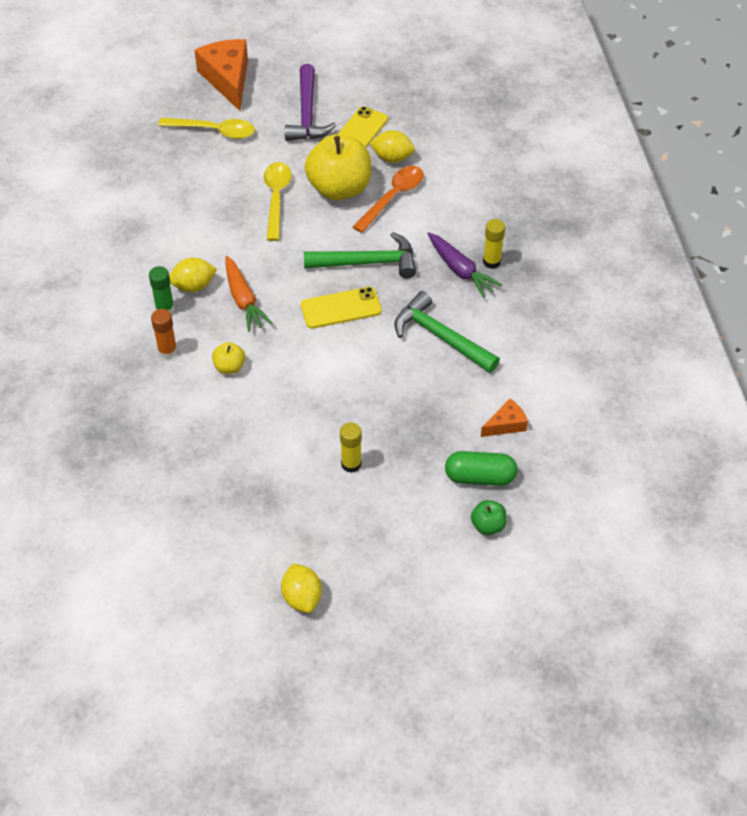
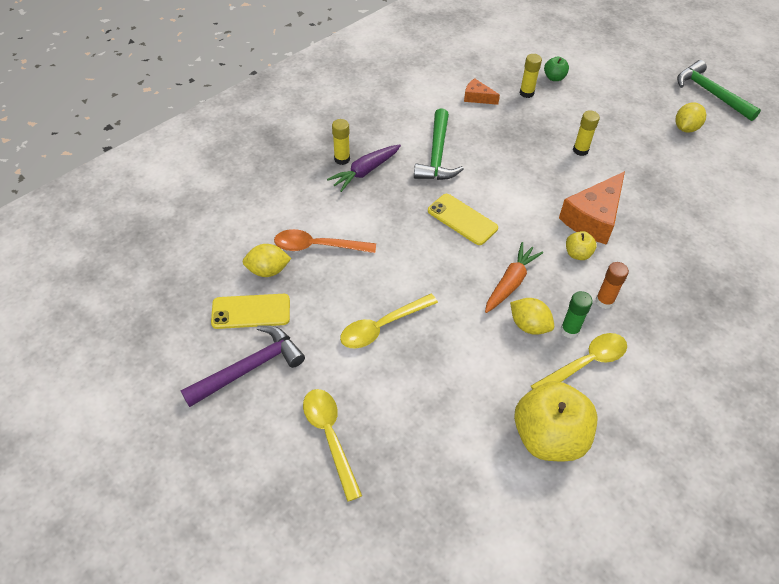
camera: 125 degrees left, 0 degrees up
(129, 299) = (585, 363): none -> yellow spoon
(227, 79) = (238, 479): orange cheese -> orange cheese (593, 218)
(339, 188) = (334, 287): yellow apple -> yellow apple (548, 437)
(368, 262) = (403, 226): green hammer -> green hammer (710, 93)
(392, 158) = (268, 270): yellow lemon -> yellow lemon turned 75 degrees counterclockwise
(460, 270) = (365, 171): purple carrot -> purple carrot turned 150 degrees counterclockwise
(480, 477) = (526, 93): green capsule -> yellow glue stick

